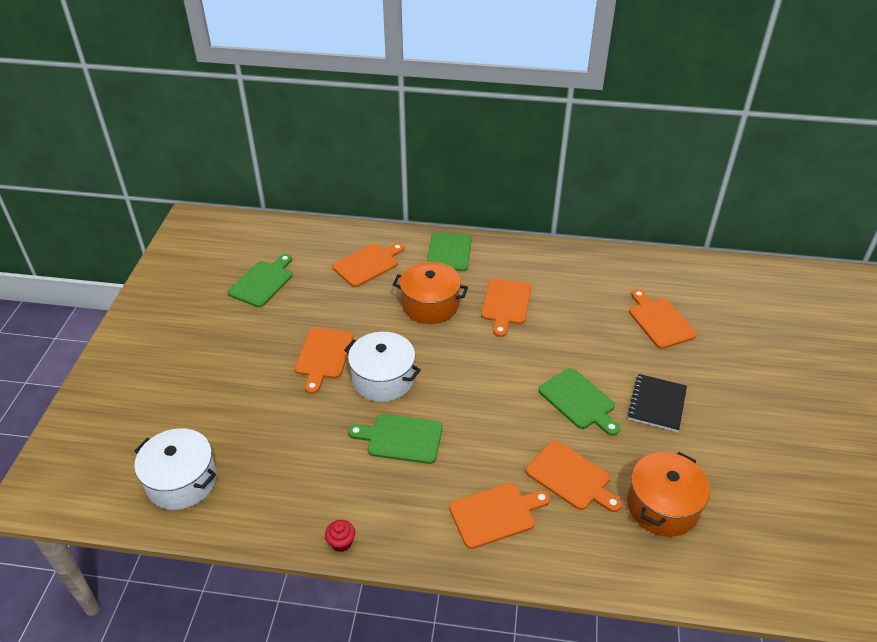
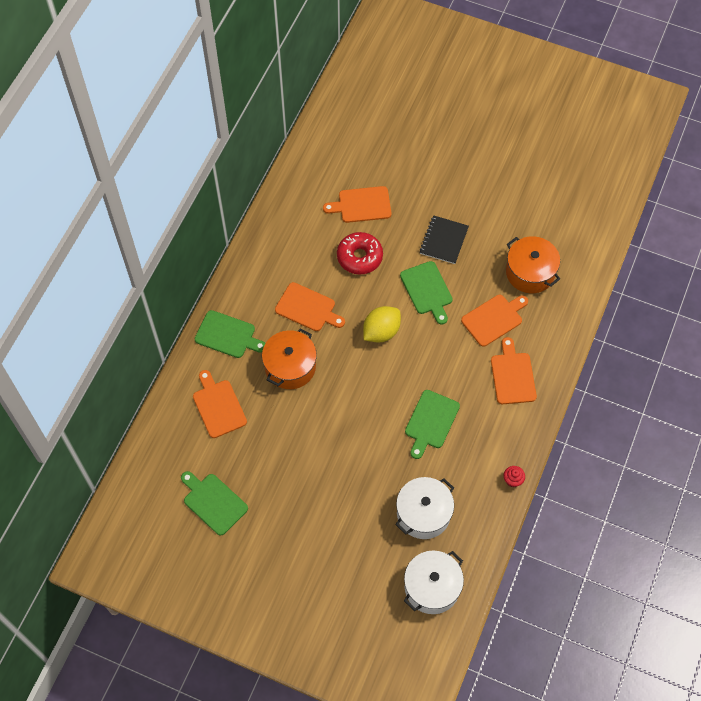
camera: 75 degrees left, 20 degrees up
(323, 356) = (327, 463): orange cutting board -> none
(383, 379) = (366, 422): white pot -> white pot (423, 513)
(503, 369) = (381, 332): none -> yellow lemon
(579, 401) = (427, 290): green cutting board -> green cutting board turned 90 degrees clockwise
(591, 332) = (359, 257): none -> red donut
(657, 404) = (444, 240): black notebook -> black notebook turned 75 degrees clockwise

